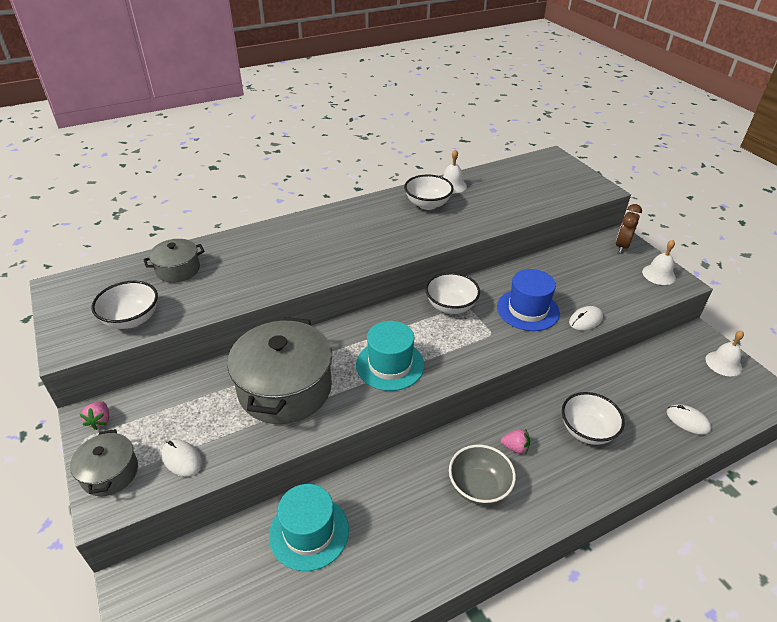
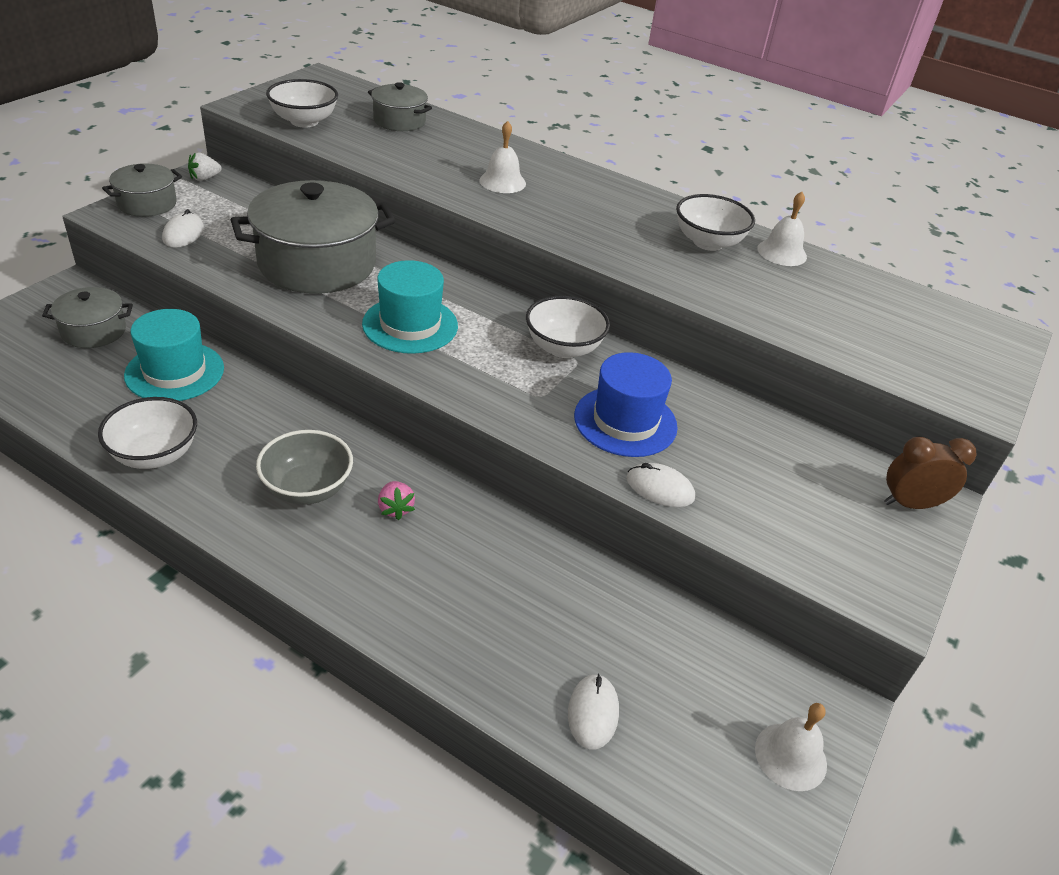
camera: 55 degrees right, 0 degrees up
(100, 421) = (205, 178): pink strawberry -> white strawberry
(215, 579) = (94, 331): none -> grey pot
(587, 431) = (478, 581): white bowl -> white bowl (155, 454)
(658, 274) = (880, 566): white bell -> white bell (502, 182)

